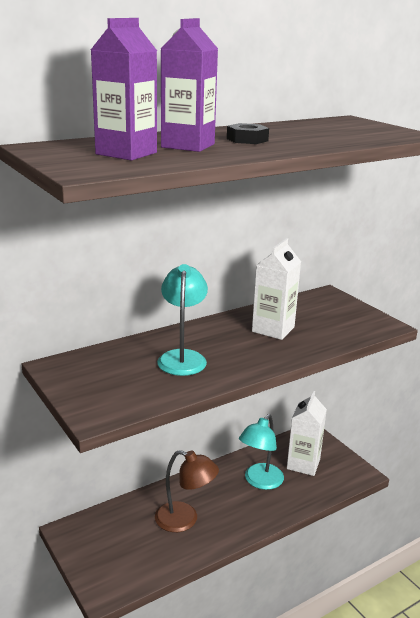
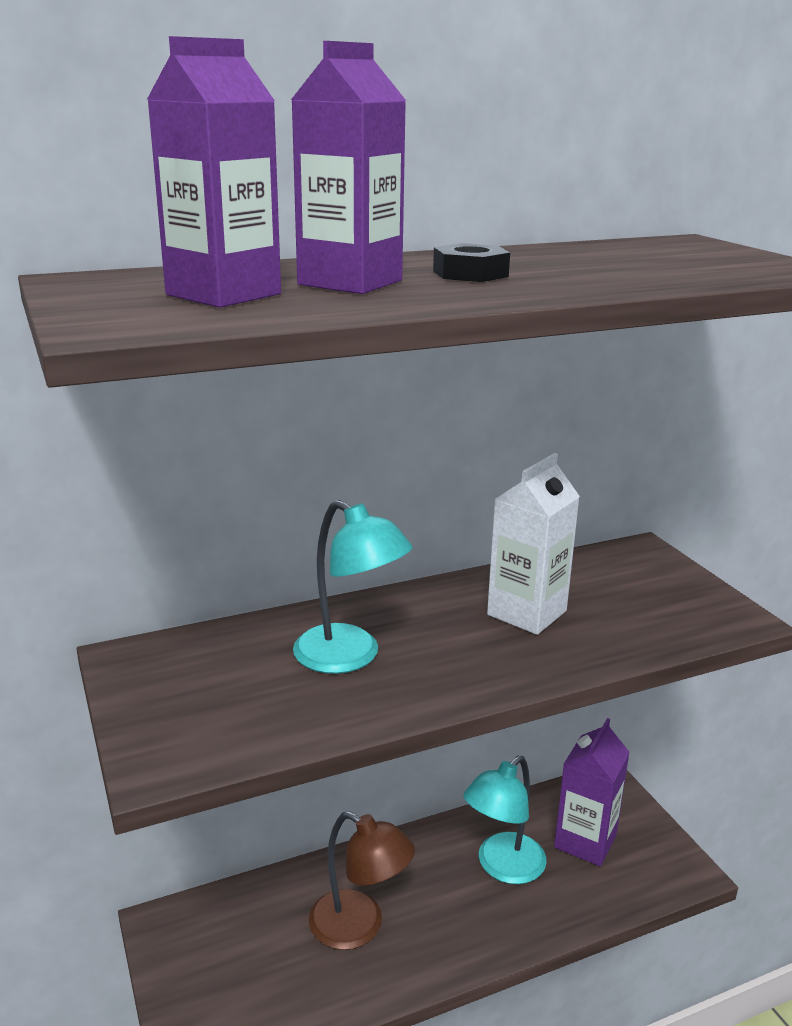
camera: 10 degrees right, 0 degrees up
(182, 357) = (350, 657): turquoise lamp -> turquoise lamp turned 120 degrees clockwise
(303, 464) = (585, 841): white carton -> purple carton

